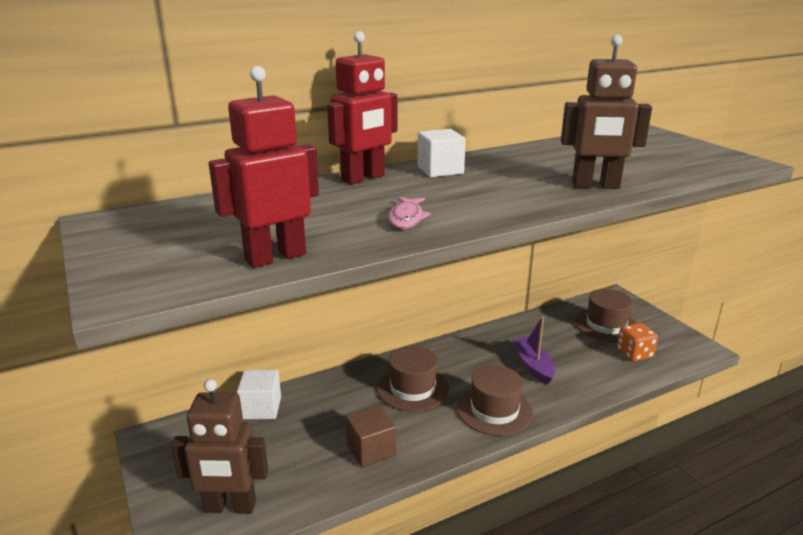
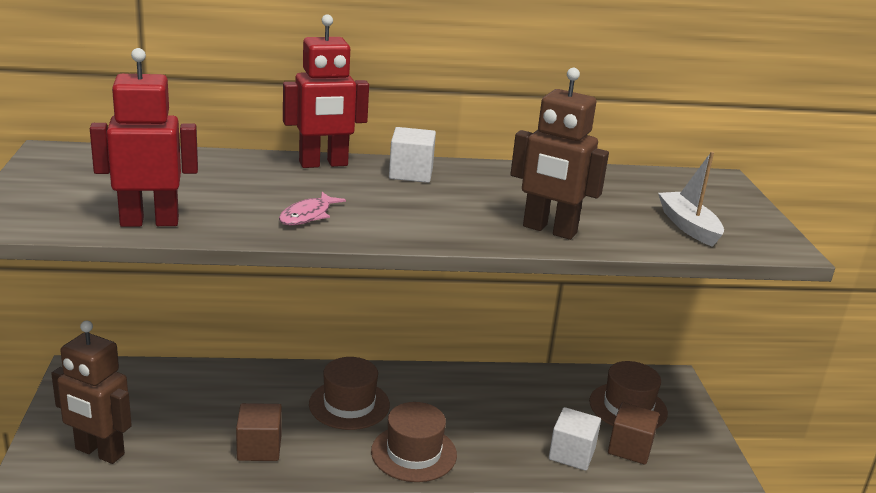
camera: 20 degrees right, 0 degrees up
(261, 408) = (191, 376): white cube -> white cube (572, 454)
(533, 365) = (498, 423): purple boat -> none
(634, 354) = (630, 448): orange dice -> brown cube
(675, 163) = (688, 226): none -> white boat

